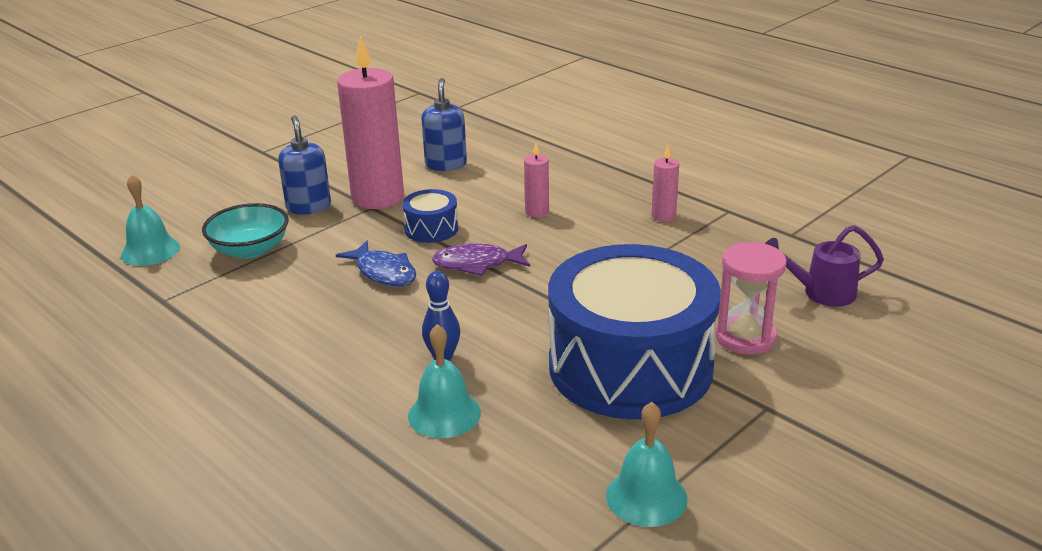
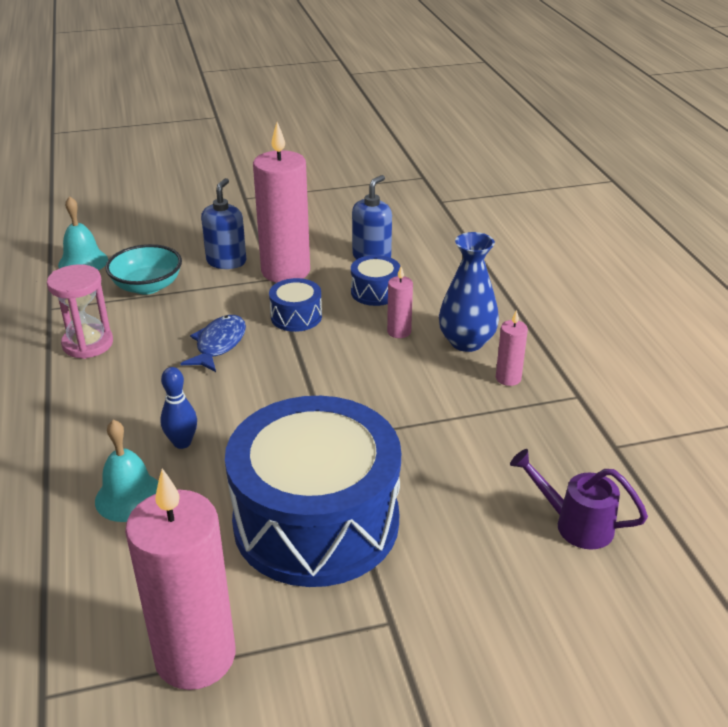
camera: 30 degrees right, 5 degrees up
(383, 272) = (219, 344): blue fish -> blue fish turned 150 degrees counterclockwise
(477, 264) = (297, 365): purple fish -> none
(481, 189) = (375, 292): none -> blue drum
(601, 202) = (466, 342): none -> blue vase
(646, 497) = (195, 656): turquoise bell -> pink candle
(745, 337) = (448, 539): pink hourglass -> pink hourglass (88, 344)

